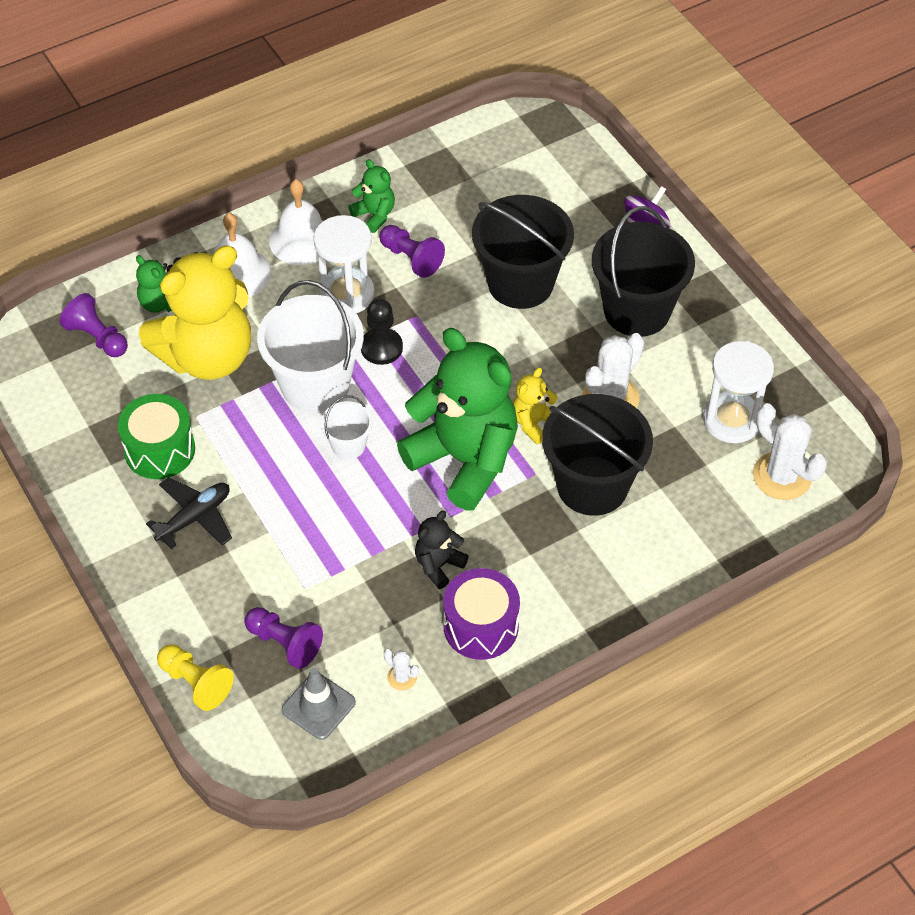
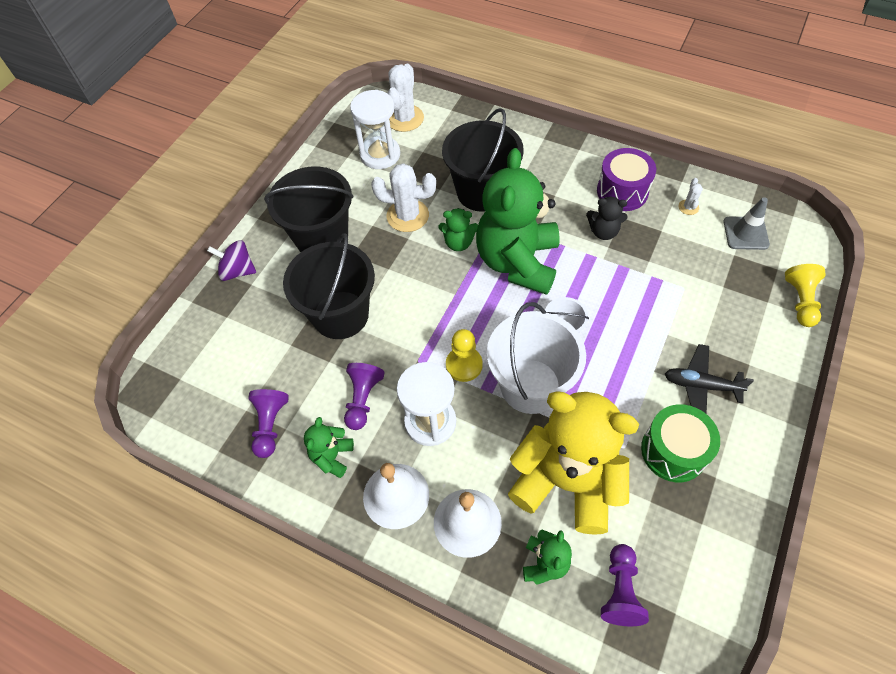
camera: 120 degrees left, 5 degrees up
(284, 643) = (728, 274): purple pawn -> purple pawn (270, 425)
(381, 348) = (464, 365): black pawn -> yellow pawn
(534, 423) = (458, 243): yellow teddy bear -> green teddy bear

